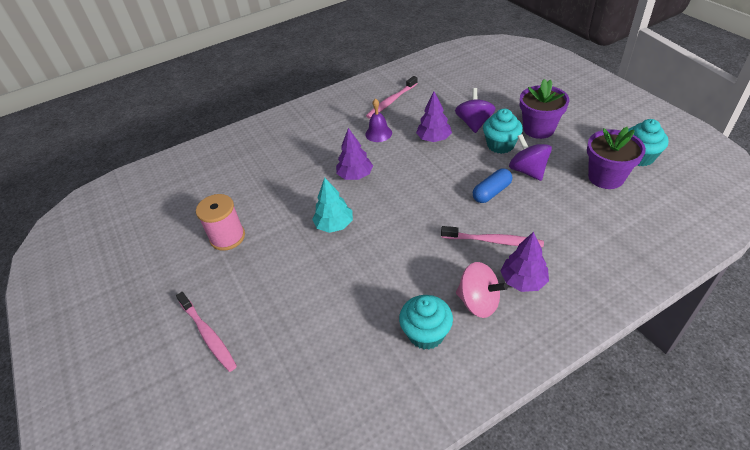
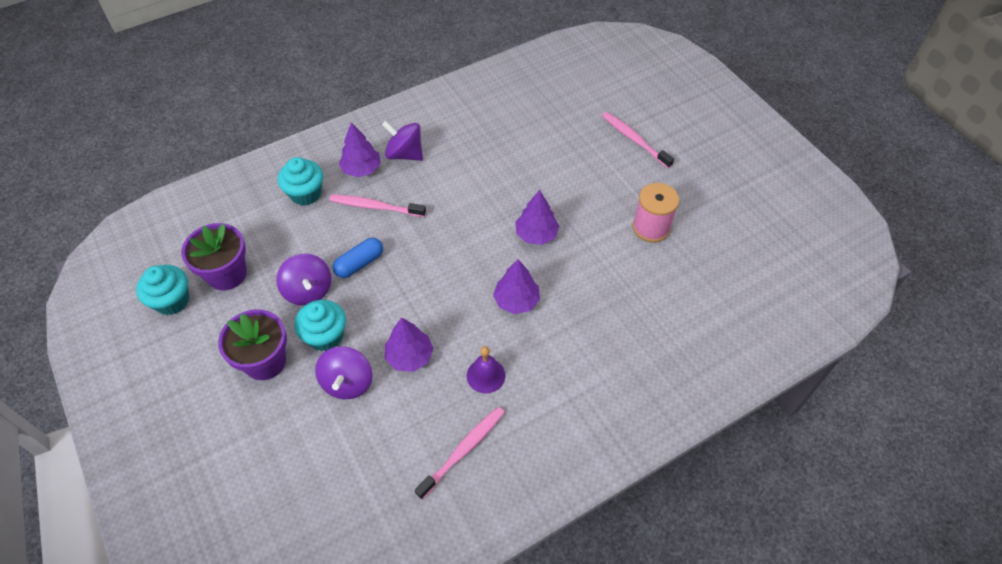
camera: 175 degrees right, 10 degrees up
(334, 225) = (536, 234): turquoise tree -> purple tree
(426, 333) = (452, 133): turquoise cupcake -> turquoise cupcake (305, 193)
(478, 302) = (405, 154): pink spinning top -> purple spinning top

